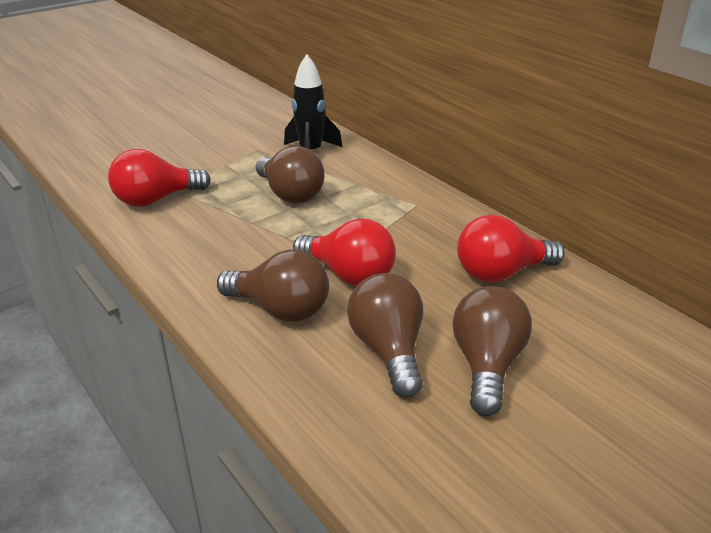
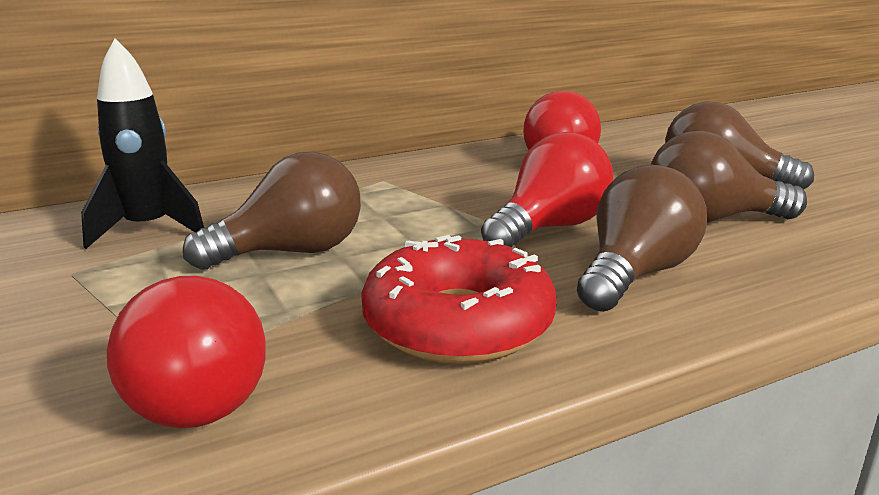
camera: 80 degrees left, 10 degrees down
(213, 251) = (458, 323): none -> red donut

